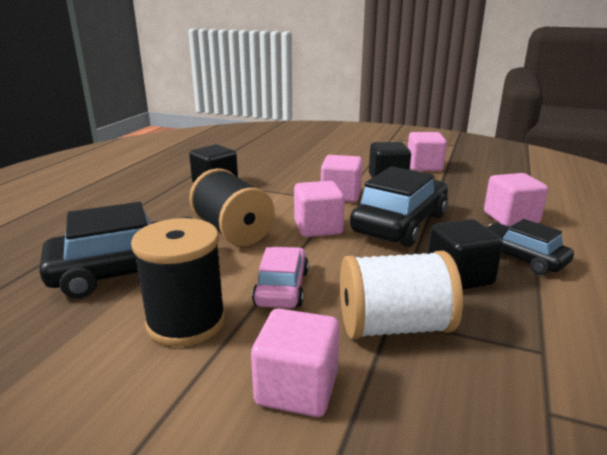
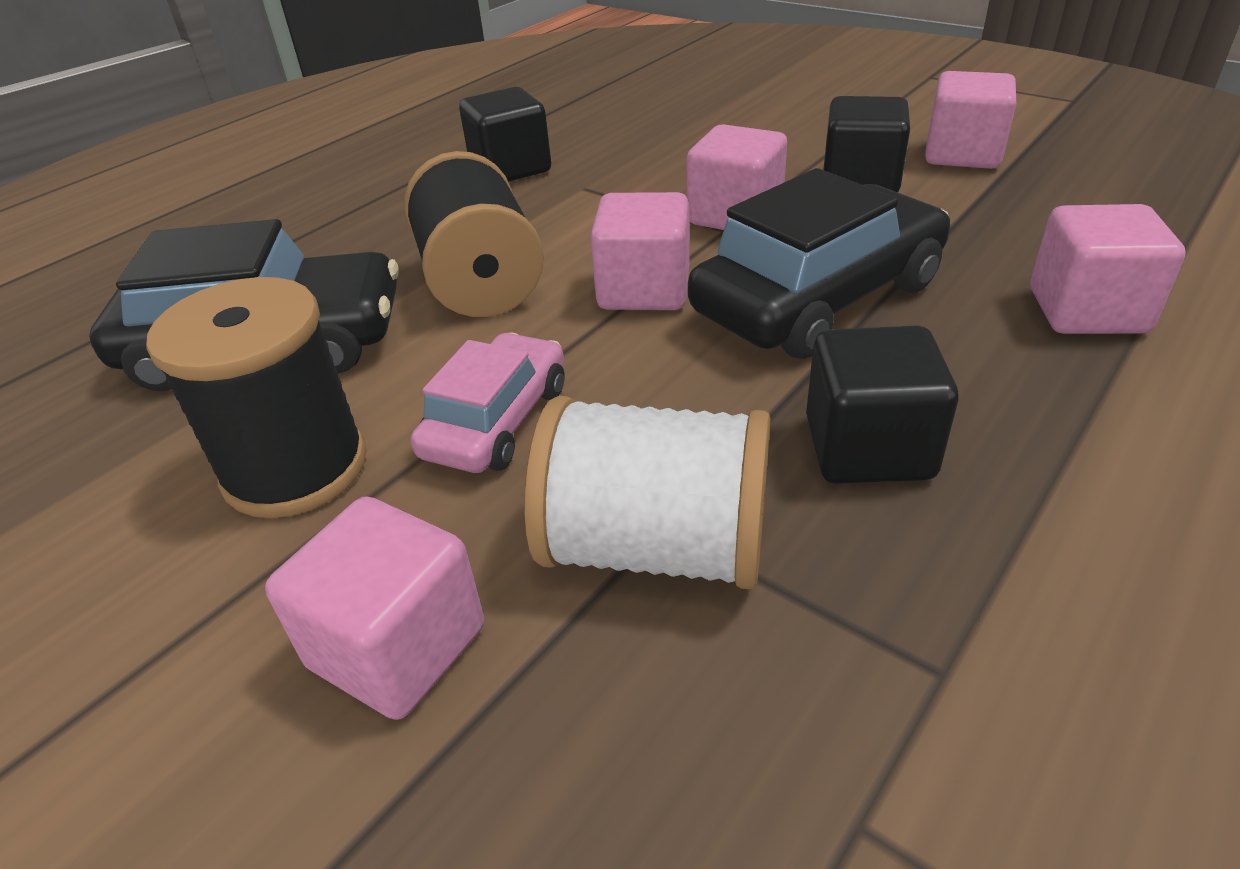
camera: 20 degrees right, 15 degrees up
(520, 258) = (1043, 420): black car -> none

